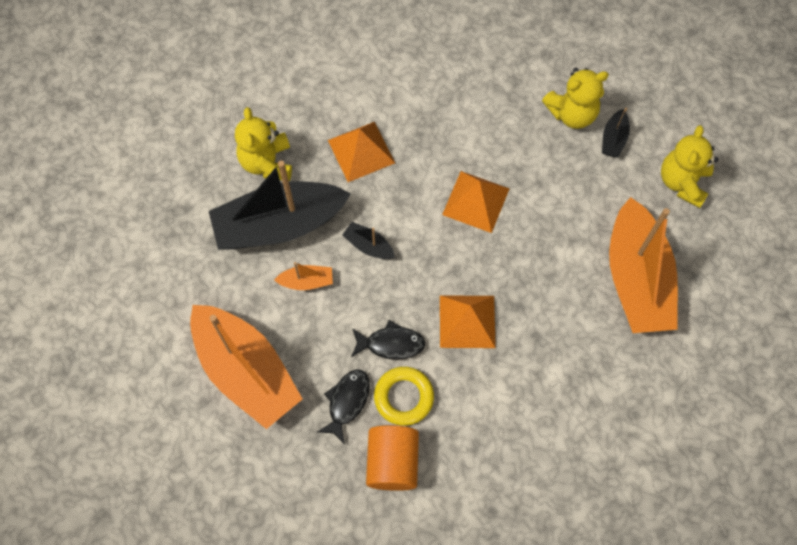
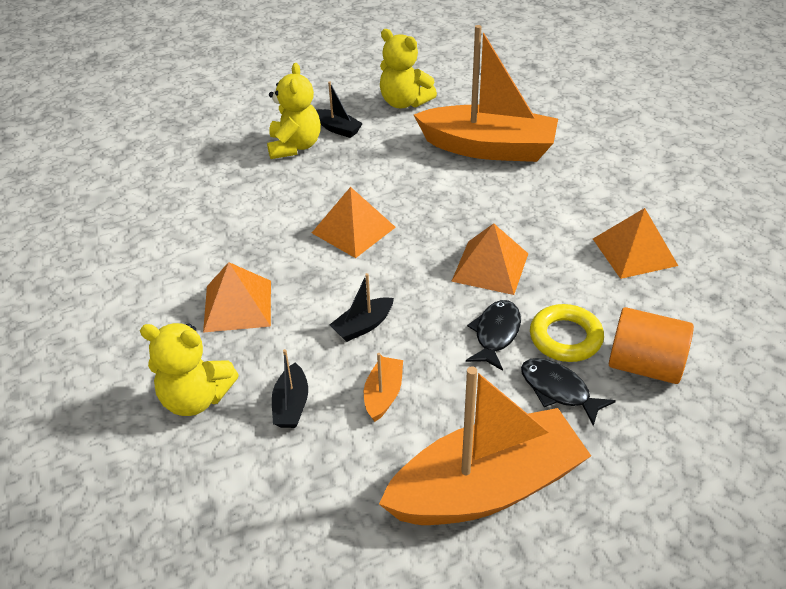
camera: 70 degrees left, 25 degrees down
(279, 225) = (291, 405): black boat -> black boat, size x0.41
(529, 437) = (634, 252): none -> orange pyramid

